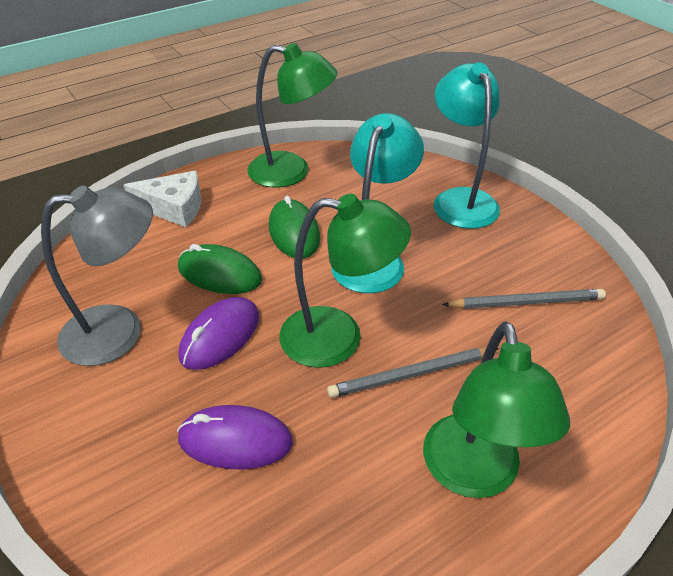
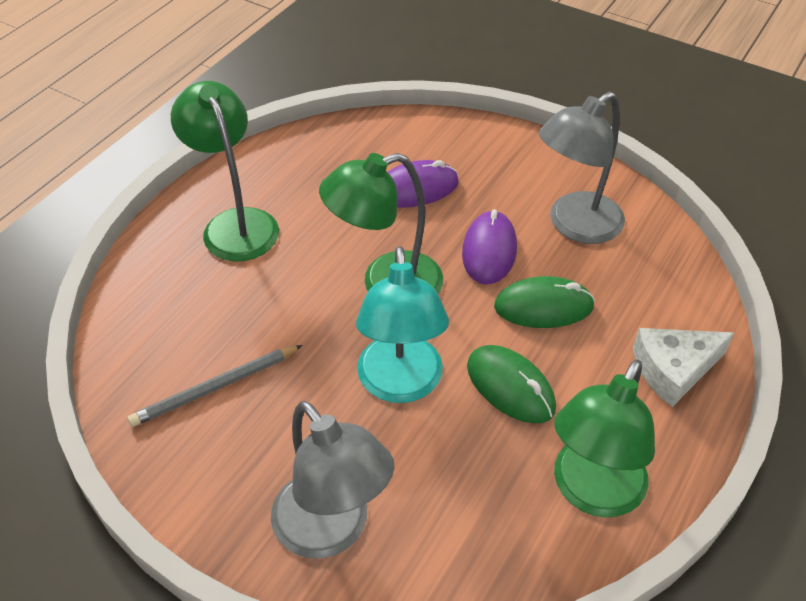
camera: 155 degrees right, 5 degrees up
(292, 172) = (591, 492): green lamp -> green lamp turned 45 degrees counterclockwise
(412, 374) = (307, 276): grey pencil -> none
(460, 199) = (332, 530): turquoise lamp -> grey lamp

